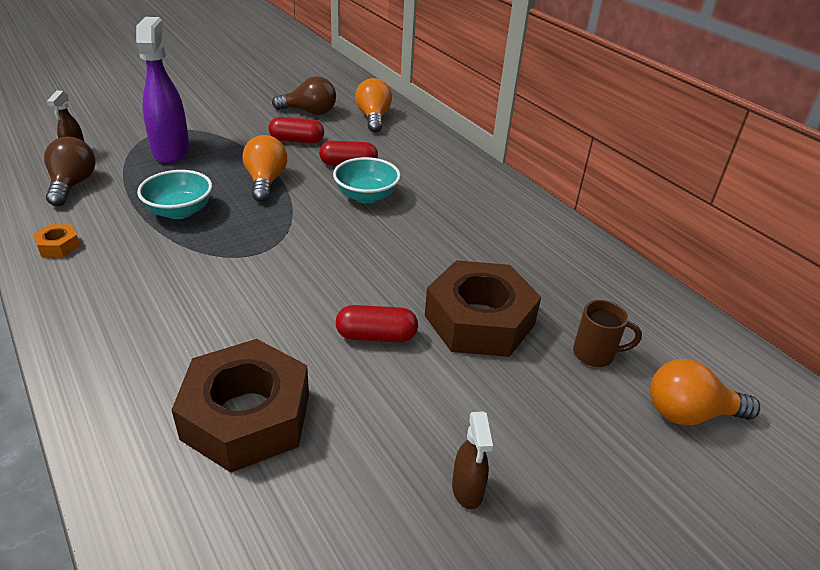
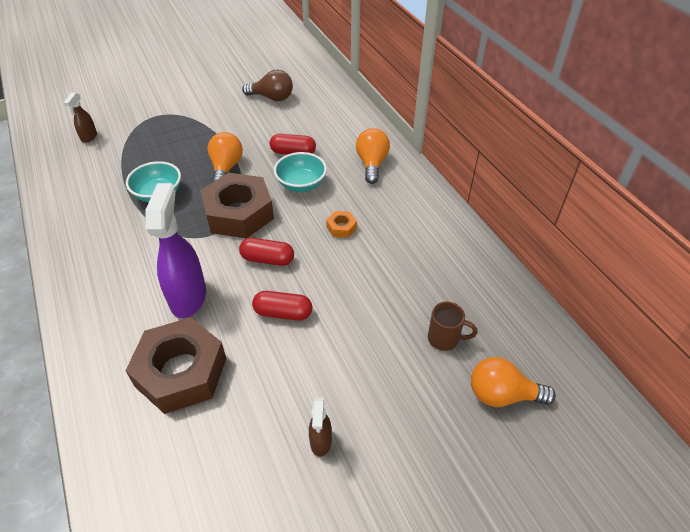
camera: 10 degrees right, 10 degrees up
(58, 246) = (70, 222): orange nut -> orange nut (341, 227)
(72, 185) = (84, 167): brown light bulb -> none
(171, 151) = (159, 136): purple spray bottle -> purple spray bottle (188, 297)
(297, 140) = (257, 127): red capsule -> red capsule (267, 259)
(373, 118) = (323, 104): orange light bulb -> orange light bulb (372, 164)
(479, 320) = (363, 303): brown nut -> brown nut (239, 213)

